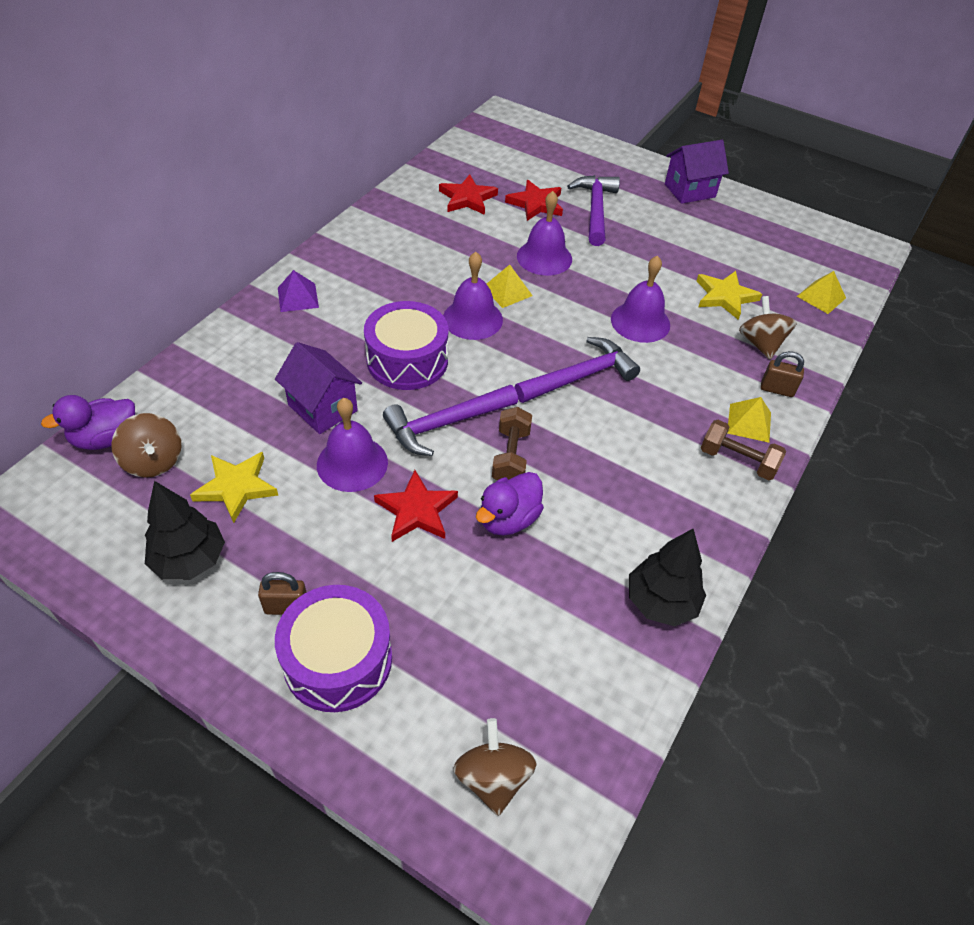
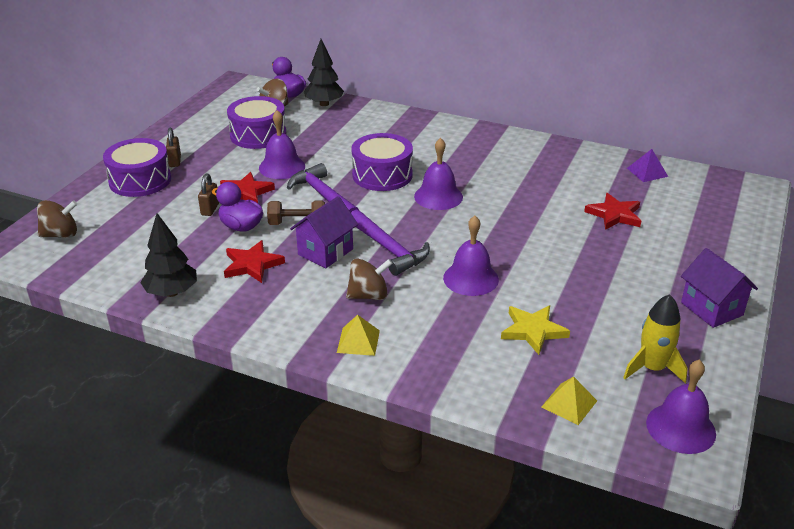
camera: 85 degrees right, 15 degrees down
(189, 560) = (206, 131): black tree -> black tree (324, 104)
(236, 487) = (258, 135): yellow star -> purple drum
(298, 297) = (431, 128): purple pyramid -> purple pyramid (647, 172)
(323, 408) = (327, 151): purple house -> purple house (325, 252)
(467, 198) = (597, 180): red star -> red star (252, 265)
(507, 291) = (480, 209): yellow pyramid -> none
(544, 257) = (535, 224): purple bell -> purple bell (680, 428)
(595, 210) = (628, 248): purple hammer -> none
(737, 460) = (311, 333): brown dumbbell -> none
(760, 343) = (470, 353): brown spinning top -> brown spinning top (369, 295)
(770, 241) = (652, 368): none -> yellow rocket
(777, 389) = (407, 361): brown padlock -> brown padlock (210, 209)

